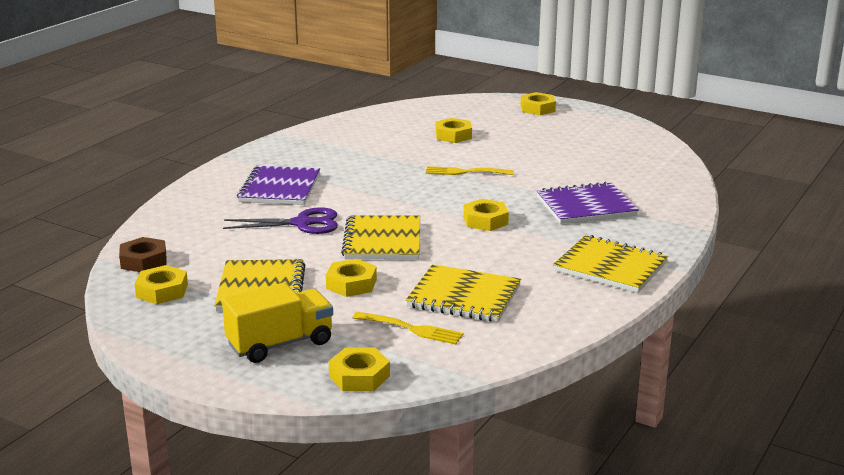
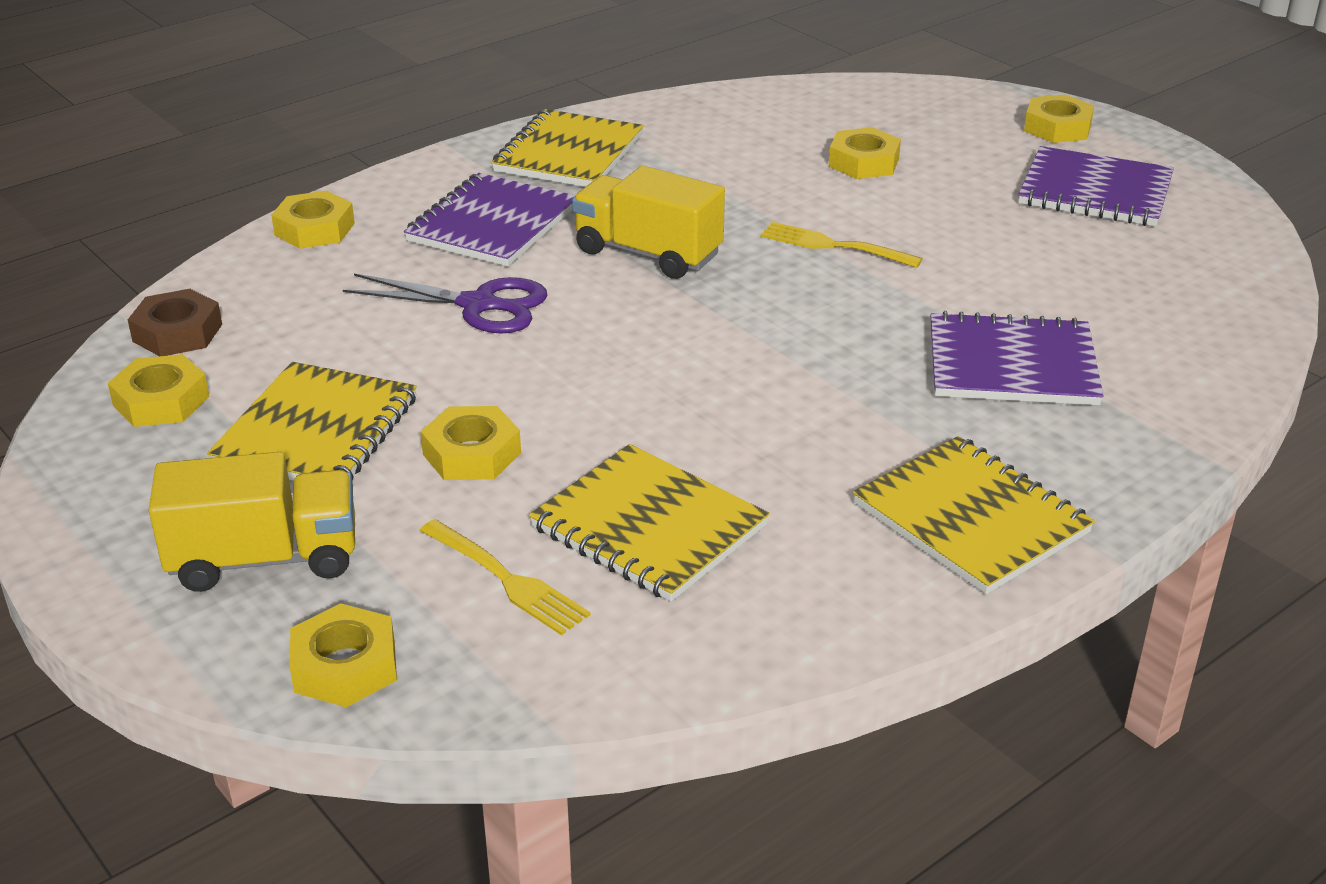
camera: 20 degrees right, 10 degrees up
(373, 189) = (648, 253): none -> yellow truck
(382, 241) = (588, 369): yellow notebook -> yellow notebook (568, 153)
(485, 220) = (800, 361): yellow nut -> yellow nut (314, 229)
(574, 132) = (1095, 191): none -> purple notebook

